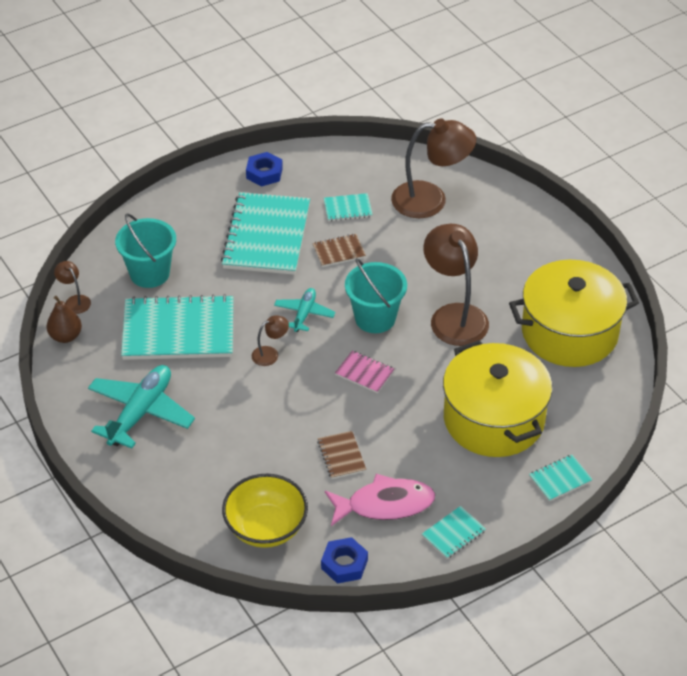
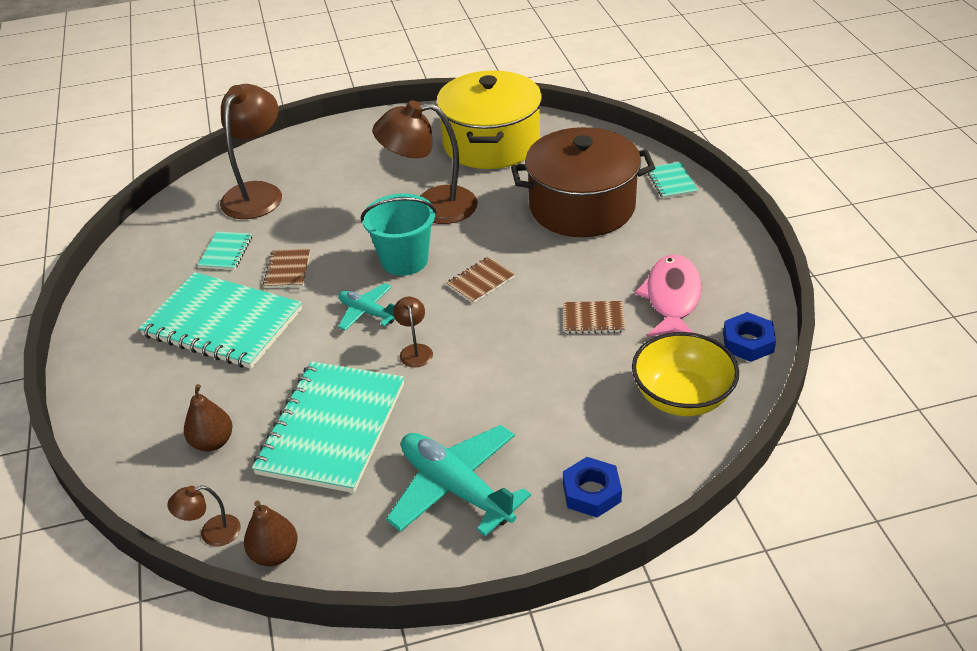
camera: 70 degrees left, 5 degrees down
(149, 273) = (212, 442): turquoise bucket -> brown pear
(264, 173) = (116, 308): blue nut -> blue nut (591, 492)
(364, 373) = (480, 281): pink notebook -> brown notebook
(453, 533) = (722, 258): turquoise notebook -> none
(493, 419) = (582, 207): yellow pot -> brown pot

